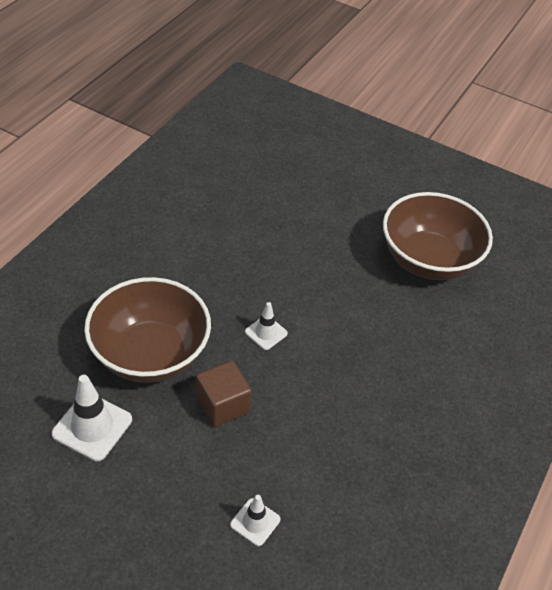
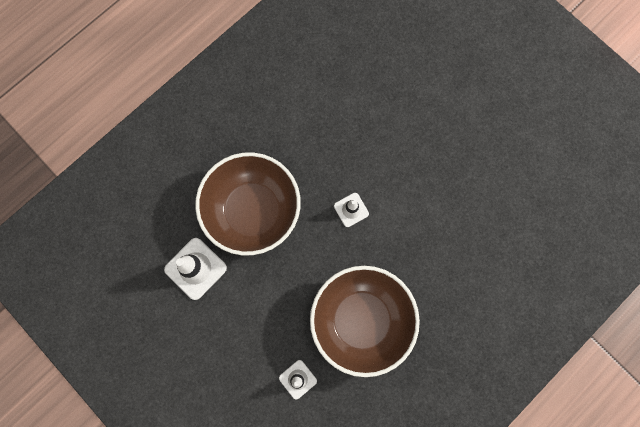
camera: 20 degrees right, 30 degrees up
(222, 405) = (298, 272): brown cube -> none
(428, 260) = (516, 162): brown bowl -> brown bowl (361, 320)

